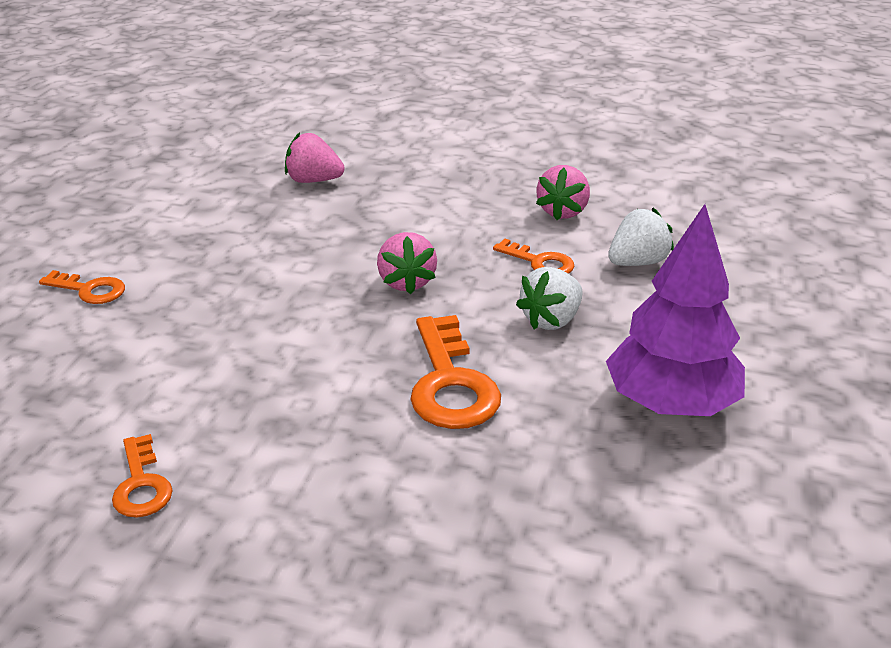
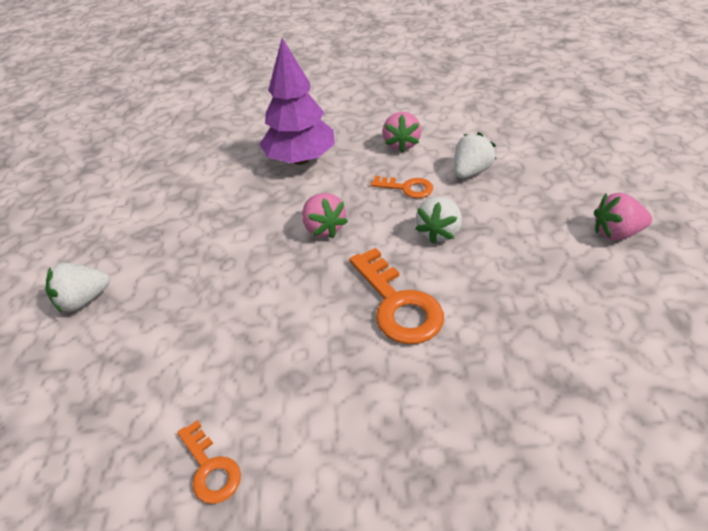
camera: 15 degrees left, 10 degrees up
(89, 290) = (83, 300): orange key -> white strawberry
(313, 181) = (214, 161): pink strawberry -> pink strawberry (616, 233)
(670, 404) = (552, 277): purple tree -> purple tree (300, 159)

